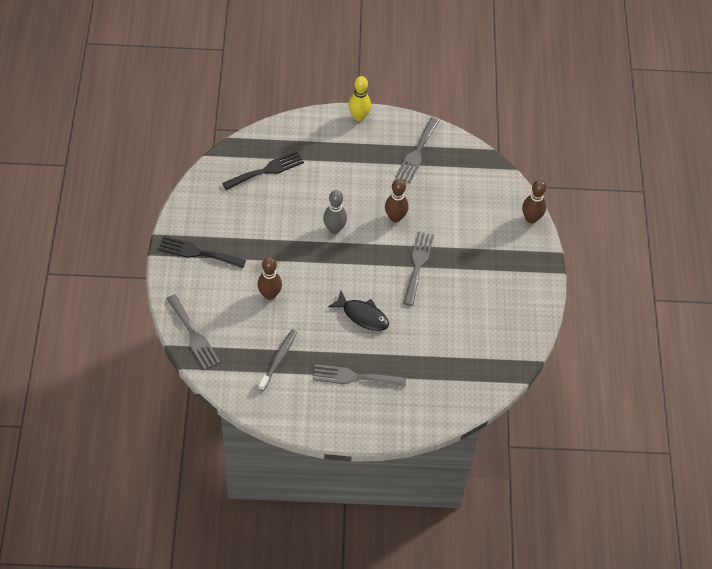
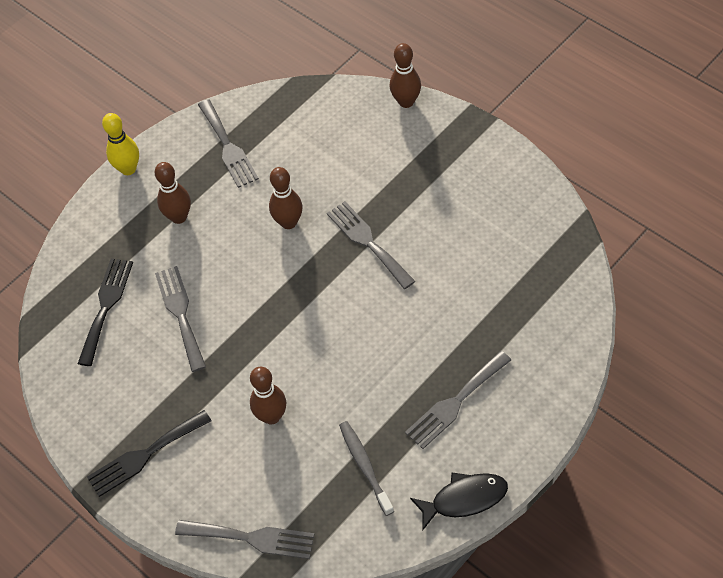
camera: 40 degrees left, 0 degrees up
(292, 208) = (180, 313): none -> grey fork
(334, 229) = (247, 291): grey bowling pin -> none
(350, 163) = (179, 217): none -> brown bowling pin
(363, 315) = (384, 339): black fish -> black fish (464, 499)

